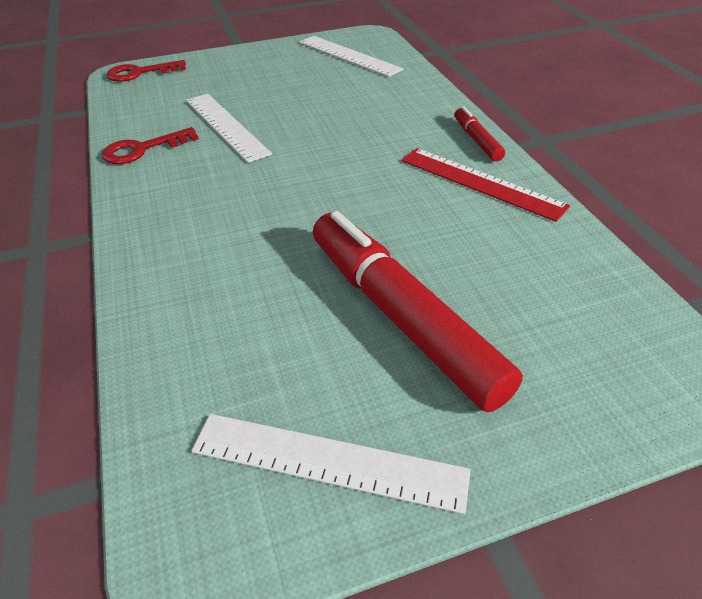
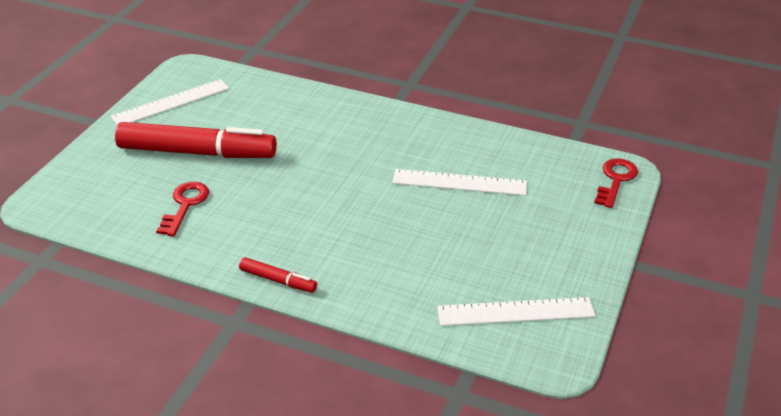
camera: 130 degrees right, 5 degrees down
(143, 149) = (470, 139): red key -> red key (185, 205)
(480, 183) = (236, 245): red ruler -> none

